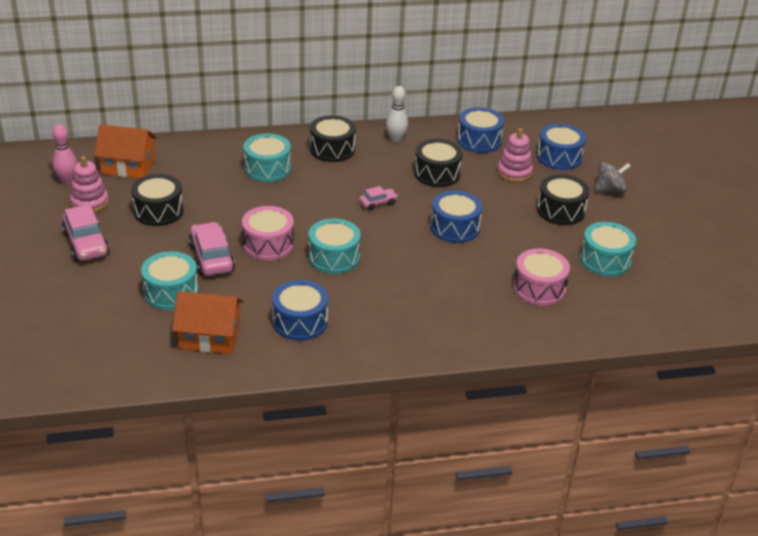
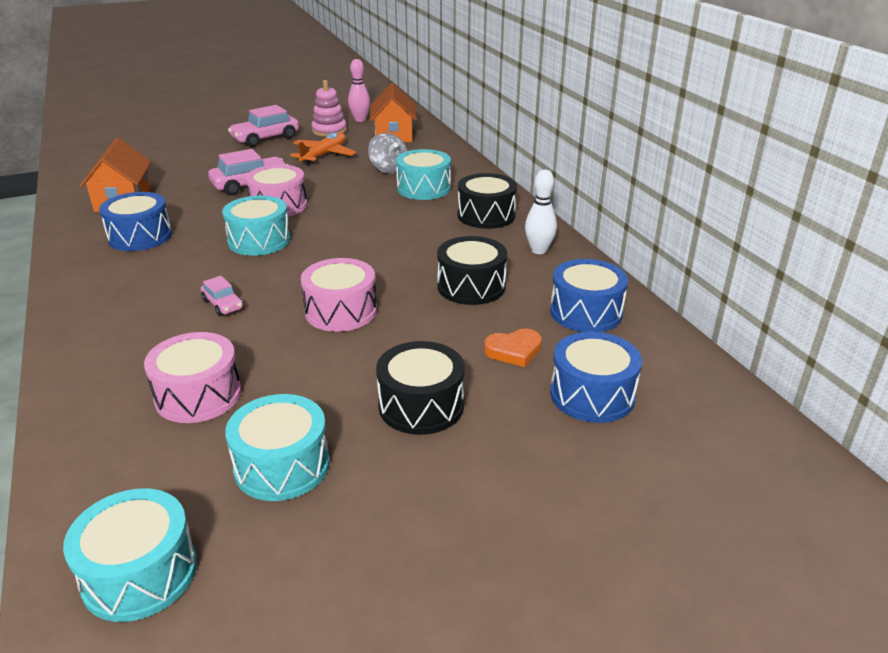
camera: 80 degrees right, 5 degrees down
(158, 211) = (324, 155): black drum -> orange plane
(171, 292) = (194, 176): turquoise drum -> turquoise drum (140, 573)
(377, 203) = (380, 254): pink car -> pink car (223, 305)
(454, 228) = (341, 311): blue drum -> pink drum
(514, 172) = (514, 351): pink stacking toy -> orange heart
(610, 190) = (515, 464): grey spinning top -> grey spinning top (389, 169)

